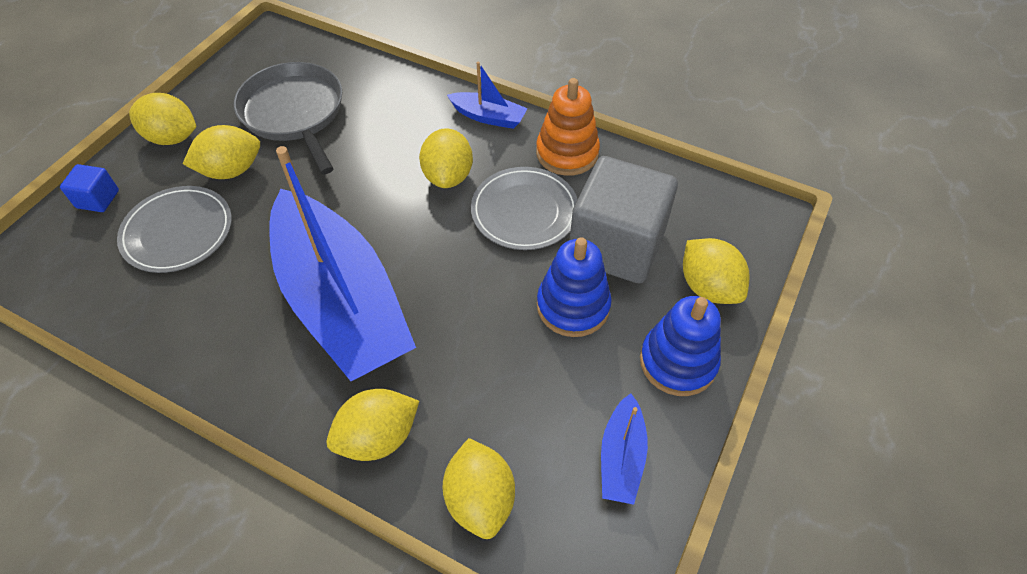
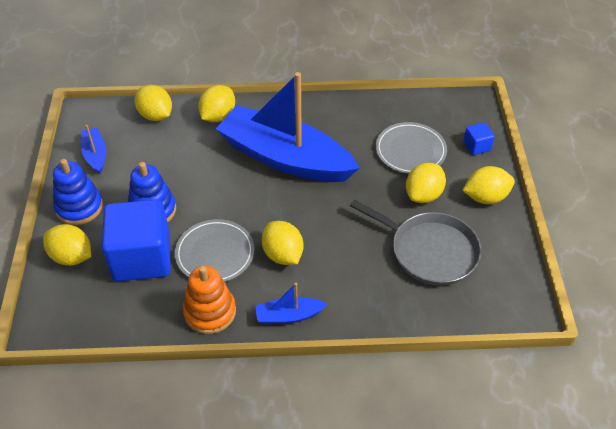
camera: 150 degrees right, 5 degrees down
(616, 245) = (142, 257): grey cube -> blue cube

